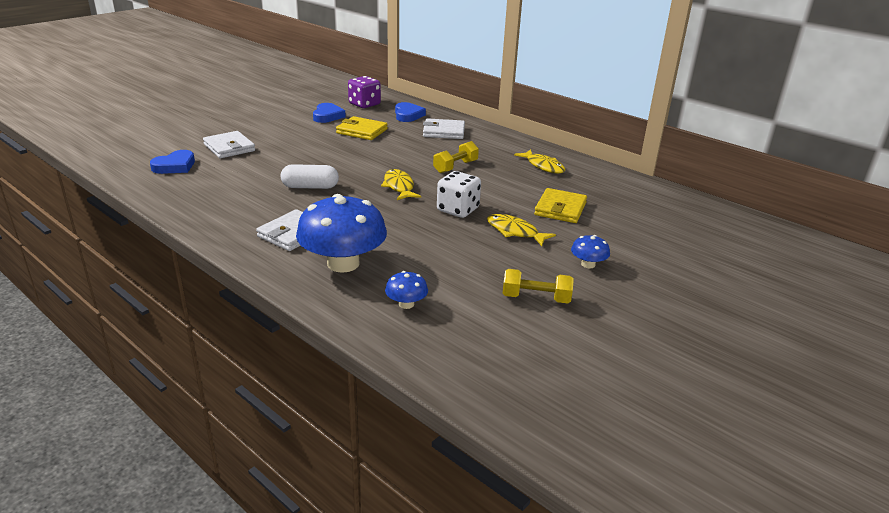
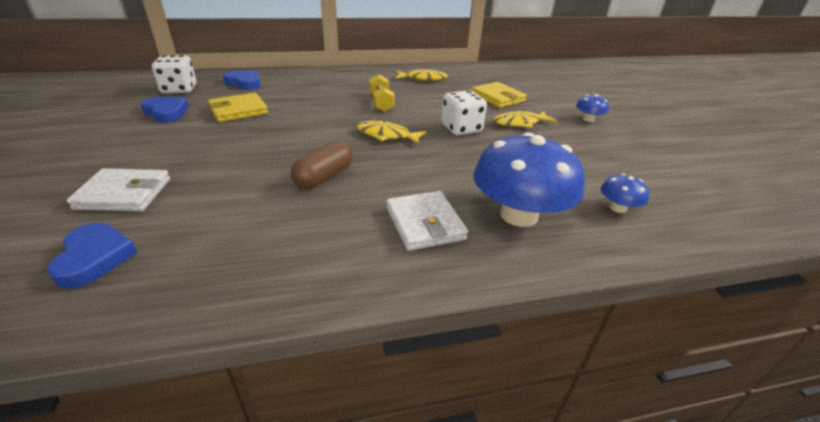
camera: 55 degrees left, 5 degrees up
(310, 187) = (324, 177): white capsule -> brown capsule
(364, 104) = (179, 89): purple dice -> white dice
(443, 132) = (306, 84): white wallet -> none
(536, 298) = (630, 152): yellow dumbbell -> none

